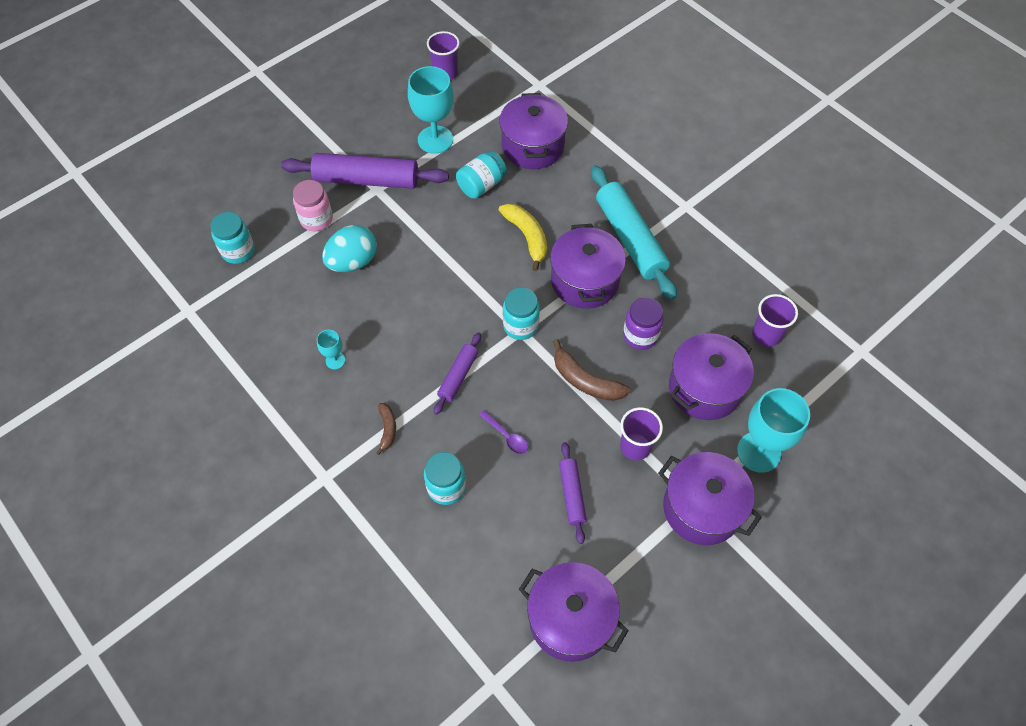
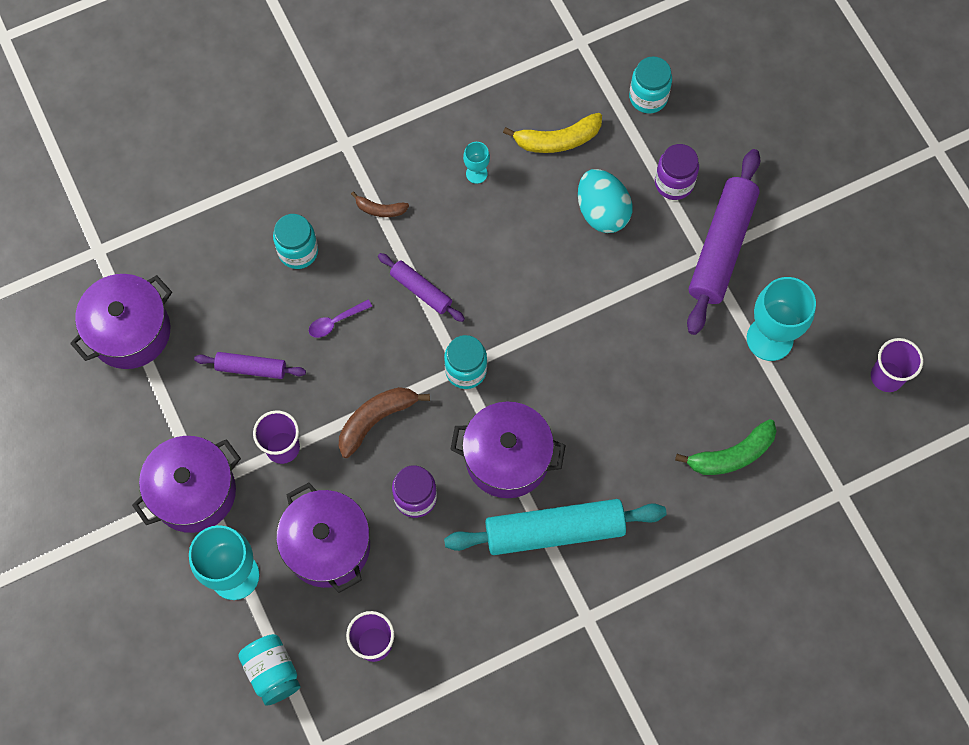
camera: 105 degrees right, 10 degrees up
(316, 219) = (674, 183): pink jar -> purple jar
(481, 185) = (682, 377): turquoise jar -> turquoise jar (272, 672)
(527, 237) = (588, 410): yellow banana -> yellow banana (557, 140)
(533, 146) = (732, 455): purple pot -> green banana

